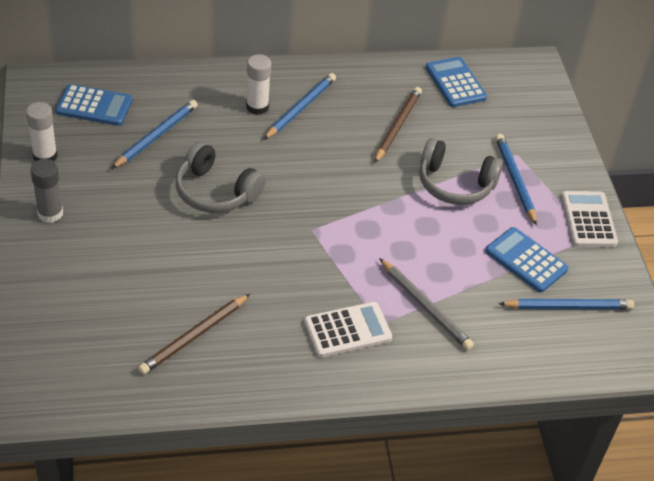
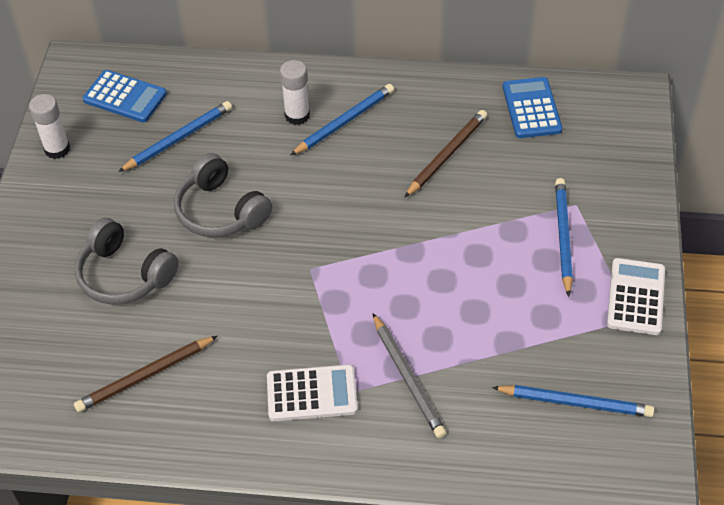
camera: 20 degrees right, 5 degrees up
(50, 213) = (42, 215): grey glue stick -> none
(455, 184) = (490, 233): grey headphones -> grey headphones (124, 275)
(526, 260) = (543, 338): blue calculator -> none

